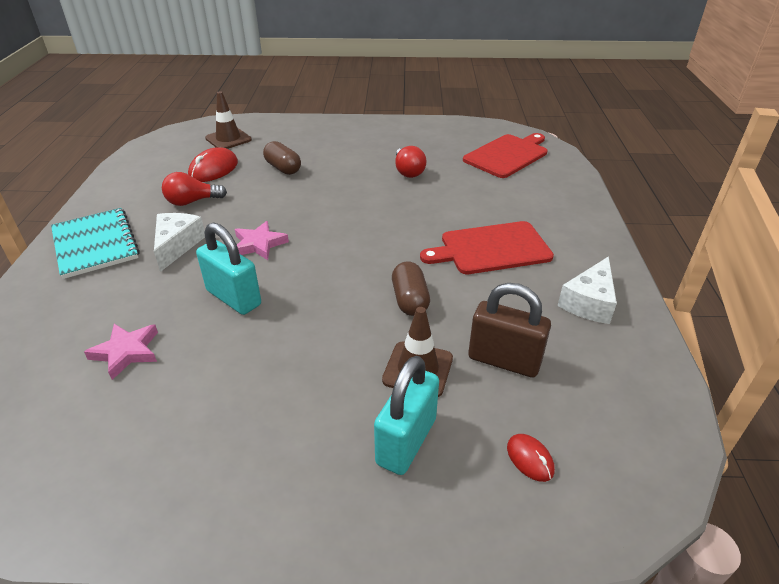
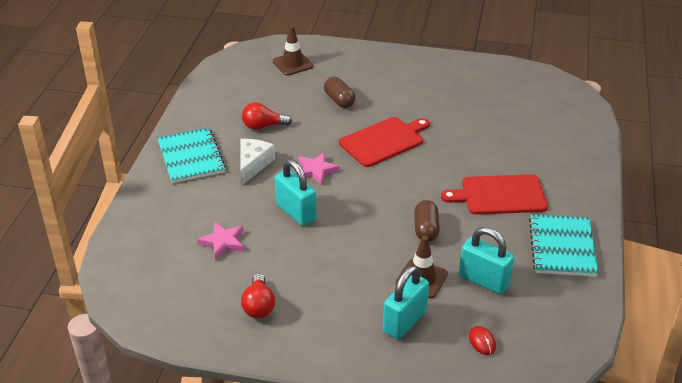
camera: 10 degrees right, 0 degrees up
(213, 169) = (280, 95): red mouse -> none
(408, 171) = (447, 115): red light bulb -> red light bulb (259, 306)
(504, 360) = (484, 280): brown padlock -> turquoise padlock
(507, 155) = (541, 106): red cutting board -> red cutting board (384, 141)
(589, 302) = (562, 247): white cheese -> turquoise notebook

